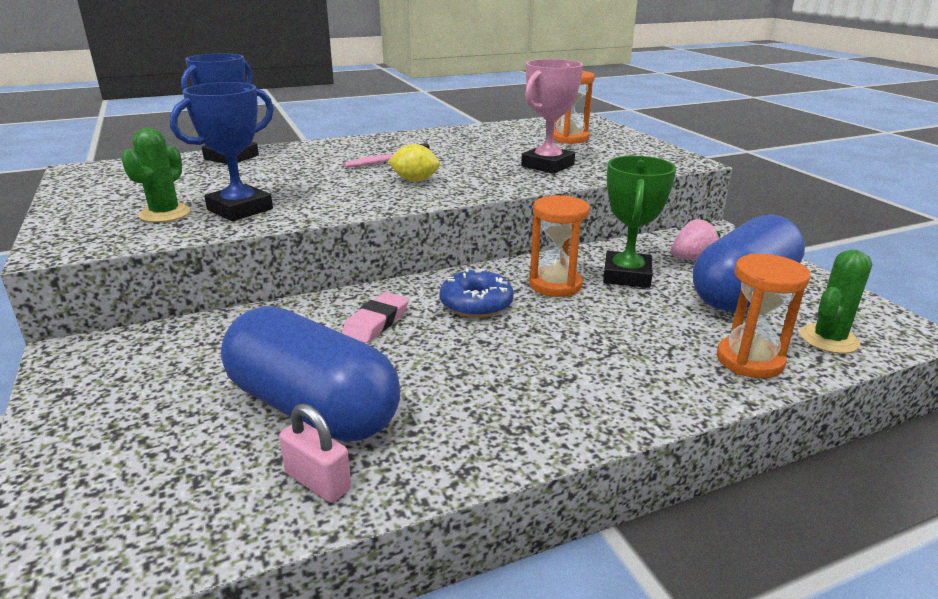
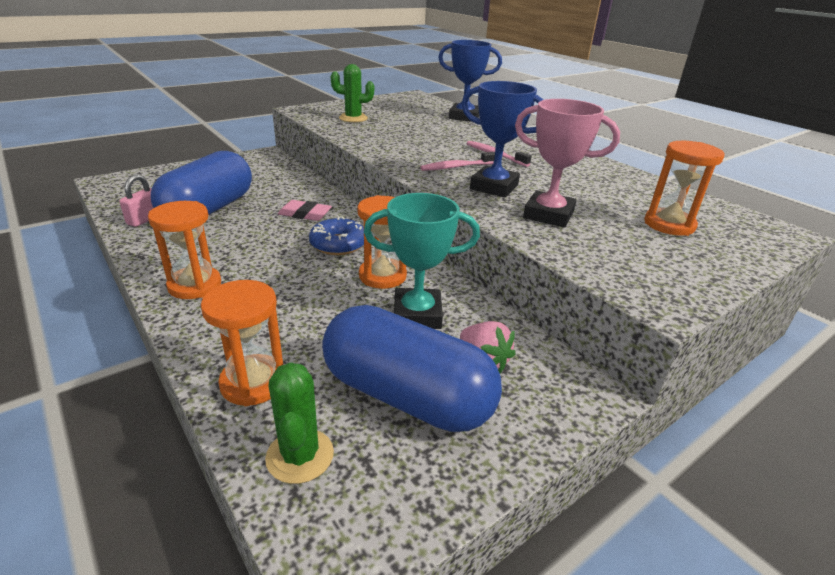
camera: 75 degrees right, 5 degrees up
(240, 209) = (367, 131): blue trophy -> blue trophy (494, 187)
(415, 180) = (457, 167): yellow lemon -> pink toothbrush
(567, 407) = (195, 285): none -> orange hourglass
(626, 276) = (417, 314): green trophy -> turquoise trophy
(829, 339) = (300, 456): green cactus -> green cactus turned 45 degrees clockwise

